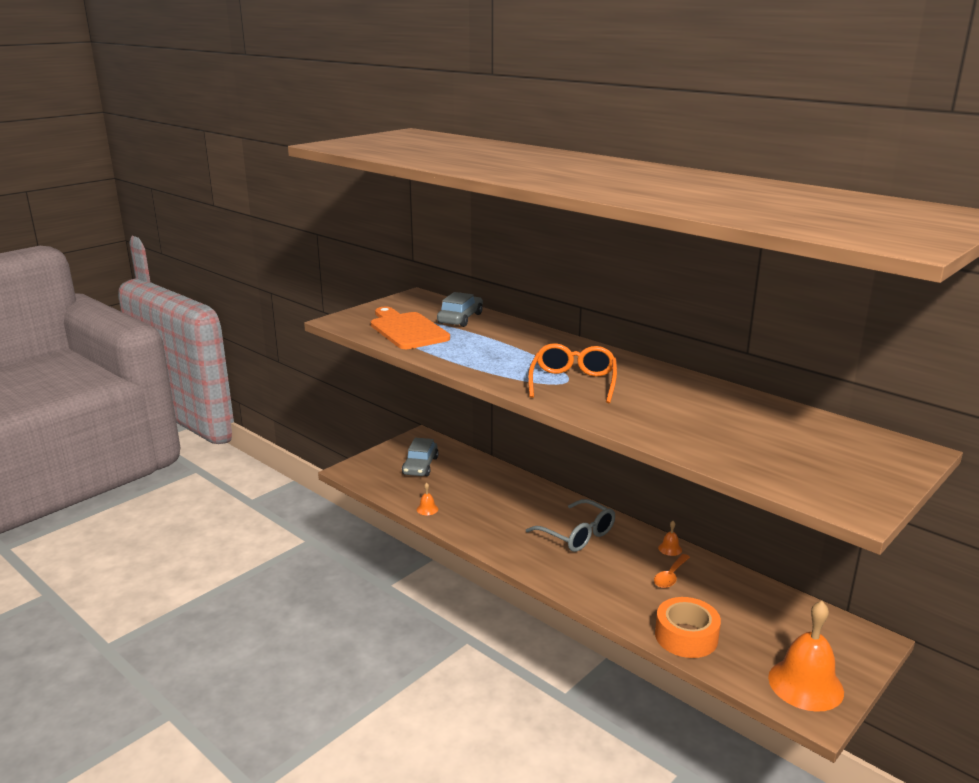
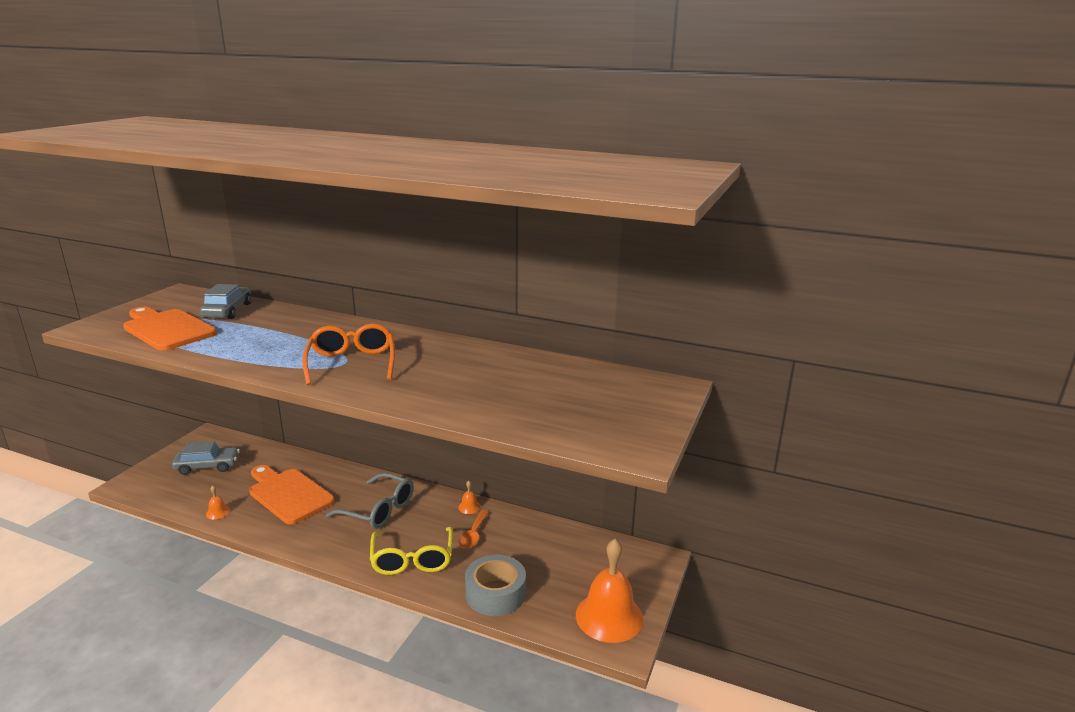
camera: 20 degrees left, 0 degrees up
(420, 466) = (207, 466): grey car -> grey car turned 90 degrees counterclockwise
(492, 504) = (288, 494): none -> orange cutting board
(605, 587) = (412, 560): none -> yellow glasses
(686, 636) = (495, 593): orange tape -> grey tape

